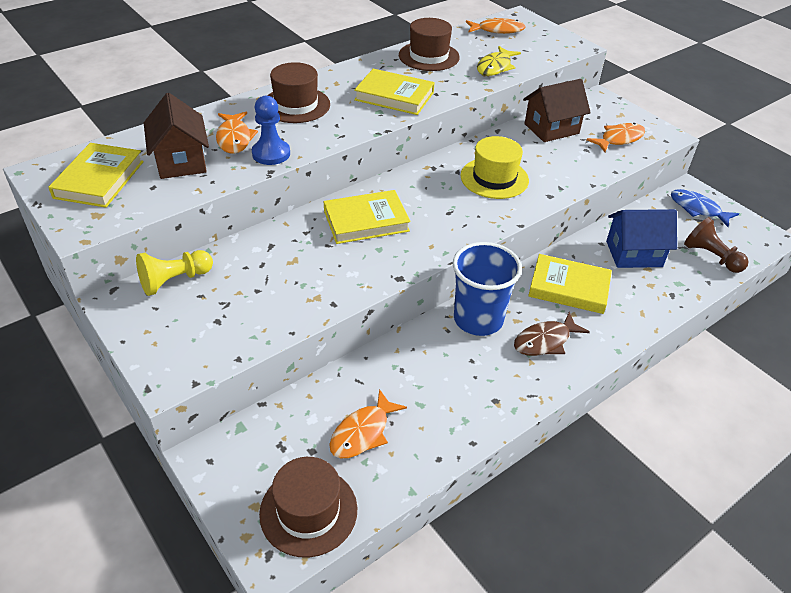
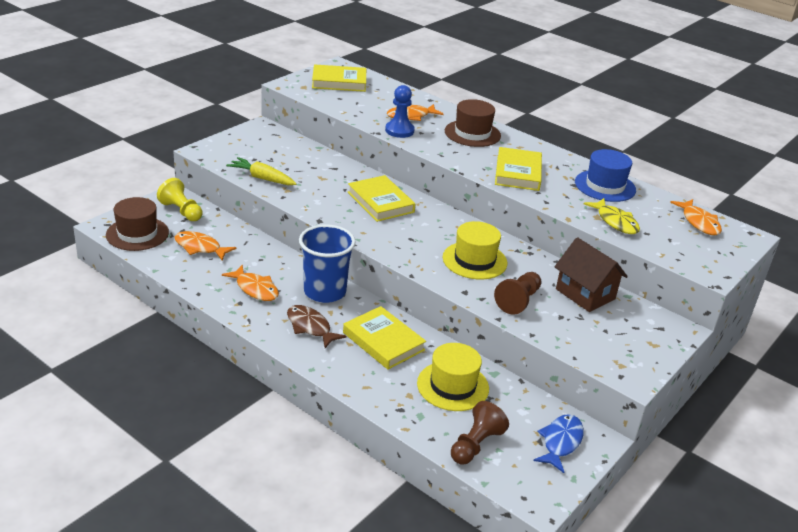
camera: 75 degrees right, 10 degrees down
(174, 281) = (286, 141): yellow pawn -> yellow pawn (181, 211)
(181, 161) = (372, 102): brown house -> none
(277, 318) = (262, 178): none -> yellow carrot
(429, 56) = (605, 186): brown hat -> blue hat
(495, 67) = (615, 222): yellow fish -> yellow fish turned 135 degrees counterclockwise
(564, 167) = (518, 301): none -> brown pawn
(569, 288) = (383, 341): yellow book -> yellow book turned 45 degrees counterclockwise
(619, 139) = (598, 340): orange fish -> orange fish (255, 289)
(634, 254) = (453, 386): blue house -> yellow hat

